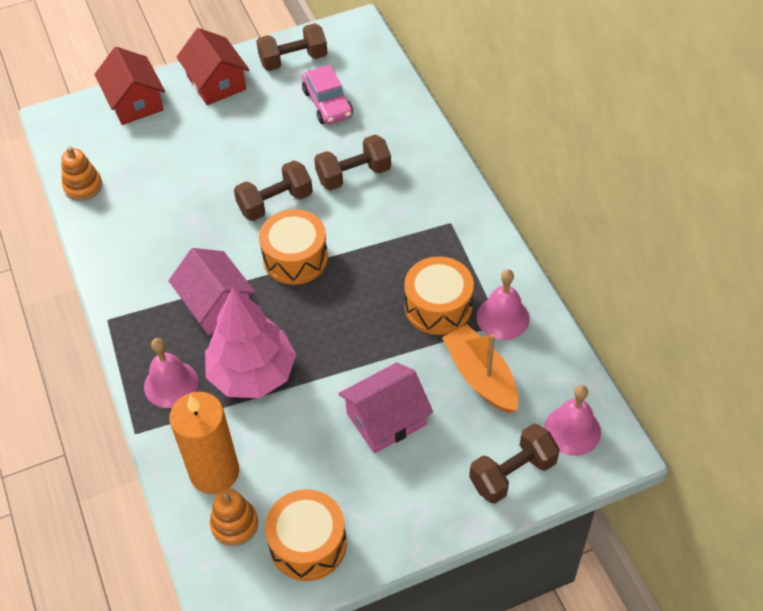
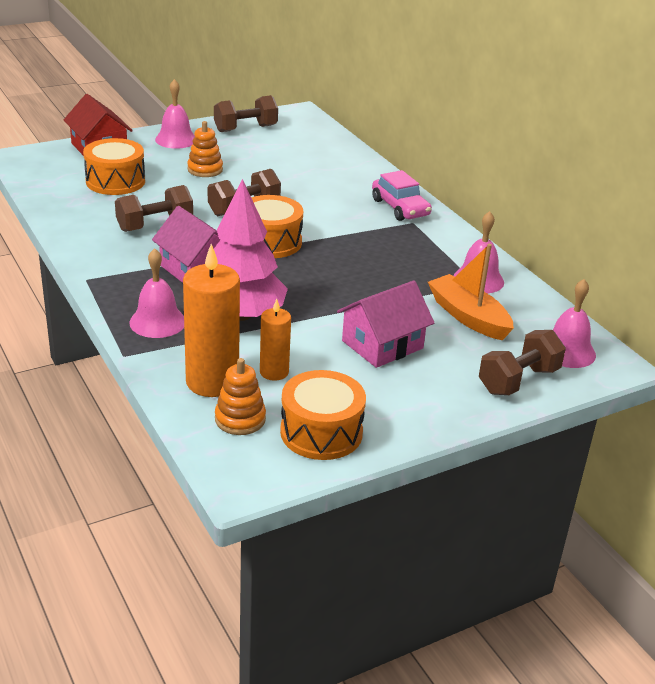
camera: 10 degrees left, 20 degrees down
(83, 186) = (53, 196): orange stacking toy -> orange stacking toy (205, 169)
(216, 83) = (176, 139): red house -> pink bell
(274, 459) = (274, 372): none -> orange candle
(327, 103) = (282, 153): pink car -> pink car (400, 208)
(353, 175) = (315, 193): brown dumbbell -> brown dumbbell (155, 225)
(438, 306) = (415, 272): orange drum -> orange drum (115, 181)

